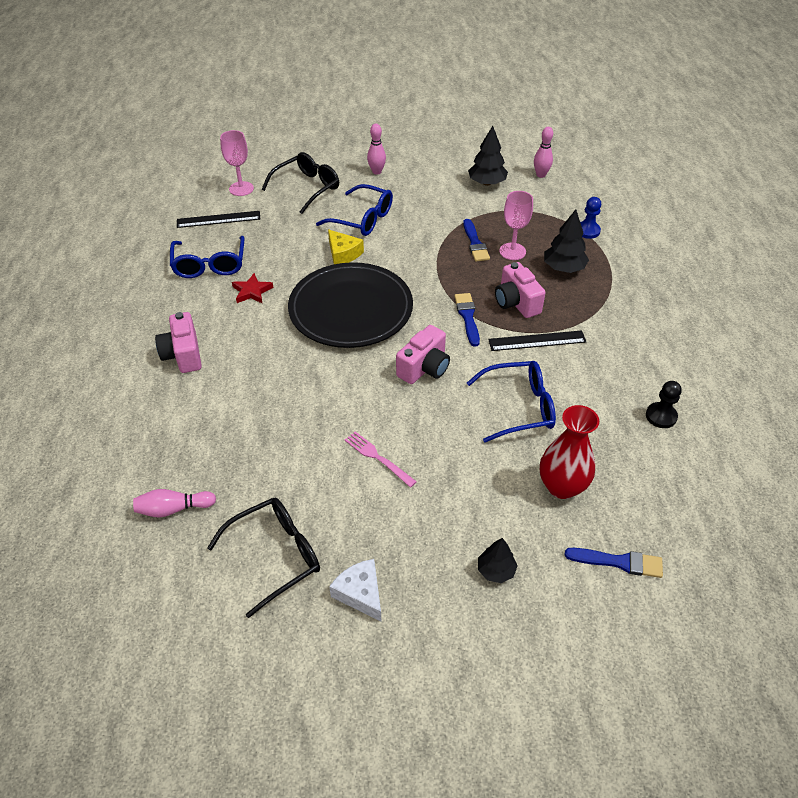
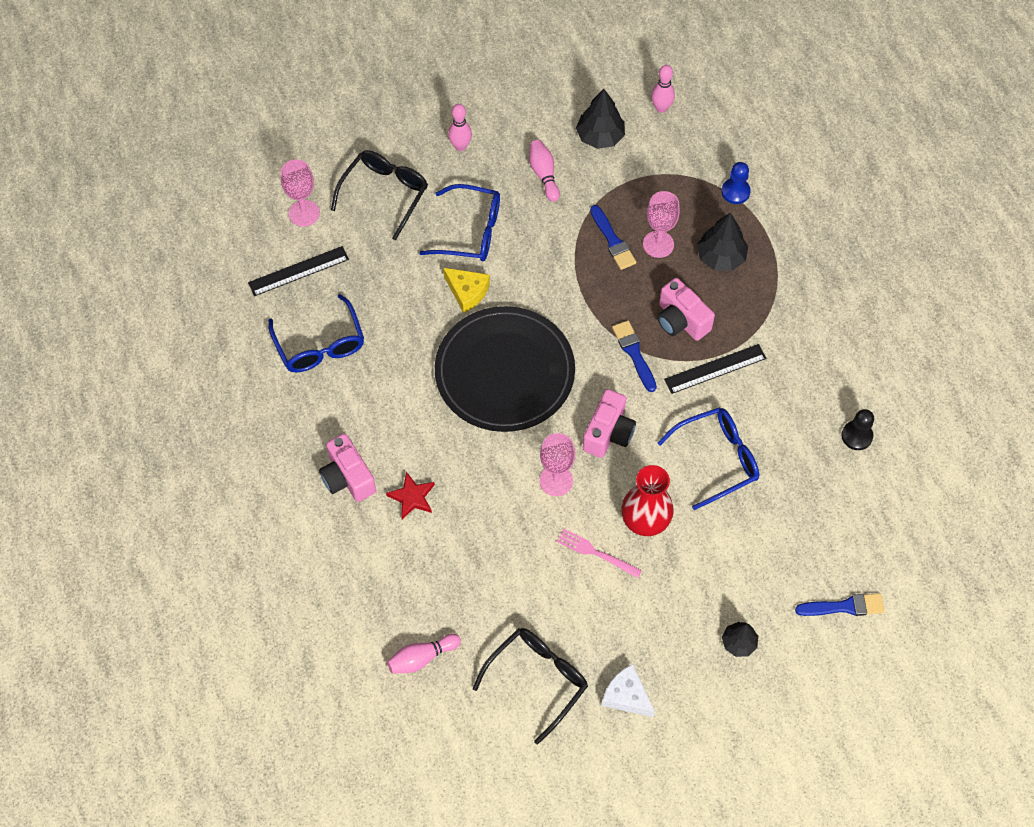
camera: 15 degrees left, 15 degrees up
(252, 291) = (385, 373): red star -> red star (412, 497)
(363, 393) = (556, 480): none -> pink goblet
(434, 196) = (544, 174): none -> pink bowling pin
(562, 486) = (778, 541): red vase -> red vase (645, 521)

